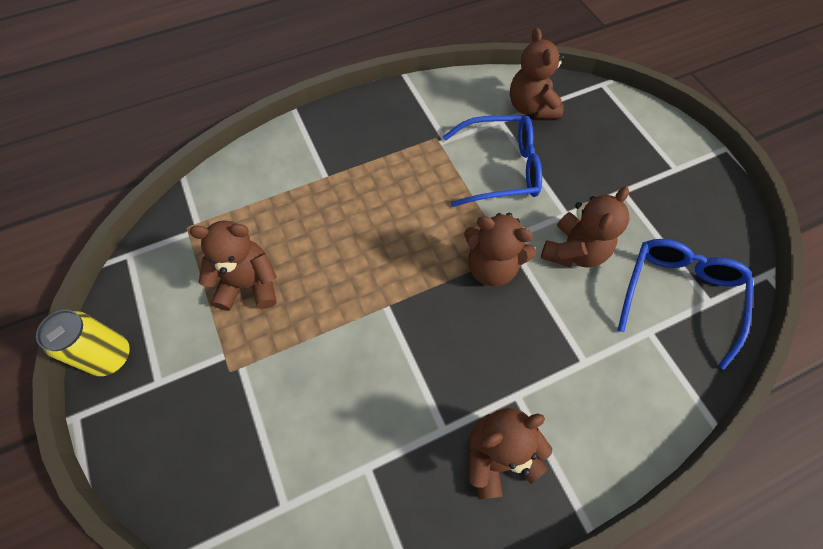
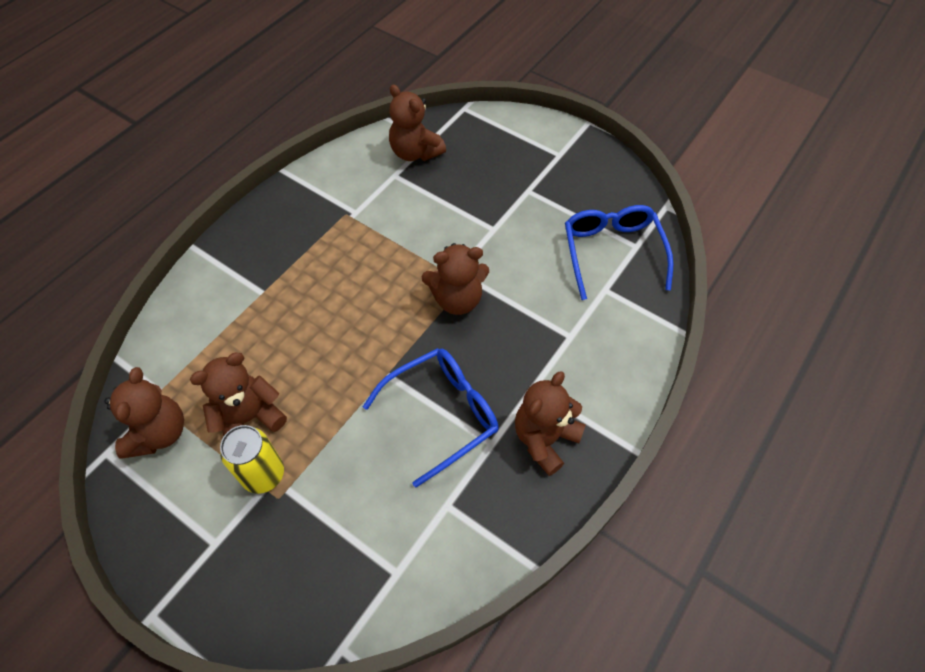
camera: 30 degrees left, 5 degrees down
(111, 356) = (152, 547): yellow can -> yellow can (263, 474)
(501, 169) = (418, 216): blue glasses -> blue glasses (442, 413)
(574, 251) = (516, 256): brown teddy bear -> brown teddy bear (159, 433)

